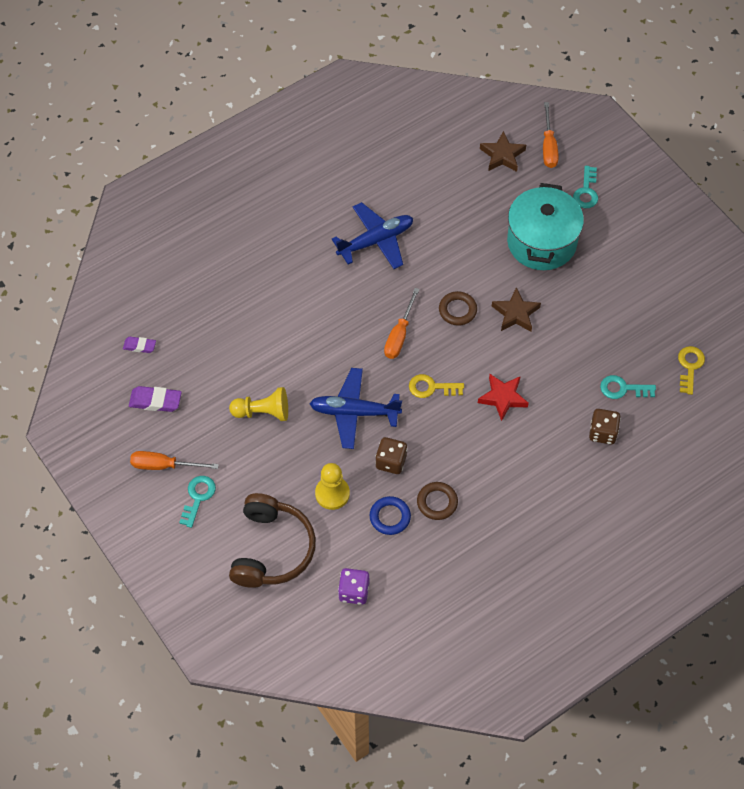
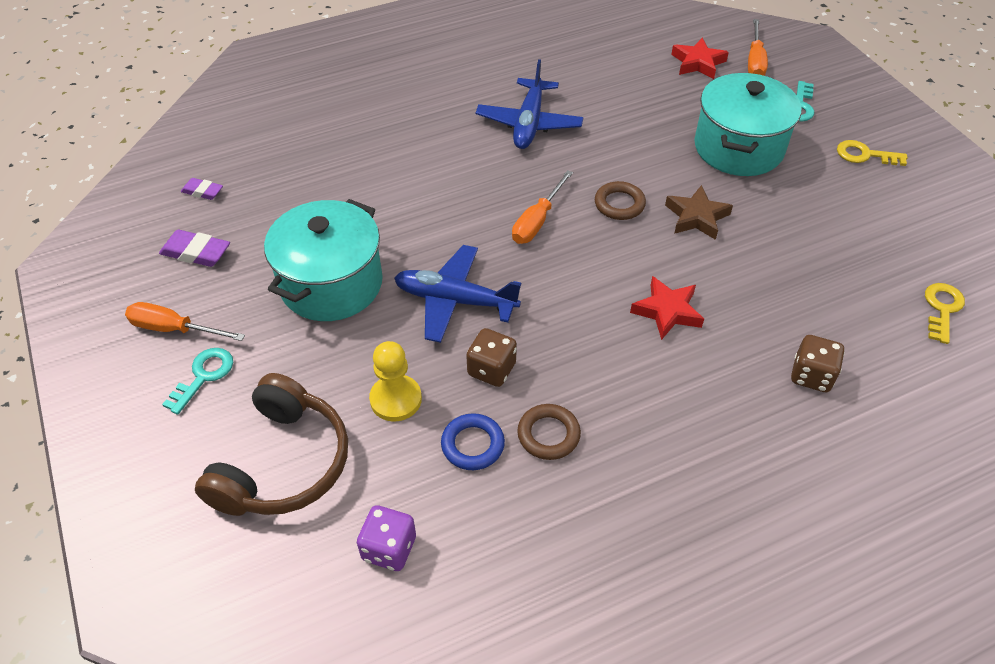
camera: 10 degrees right, 10 degrees down
(263, 412) = (331, 284): yellow pawn -> turquoise pot
(376, 241) = (529, 123): blue plane -> blue plane turned 120 degrees clockwise
(431, 387) = (568, 285): yellow key -> yellow key (865, 155)
(502, 155) = (698, 63): brown star -> red star
(623, 388) = (843, 323): turquoise key -> none

